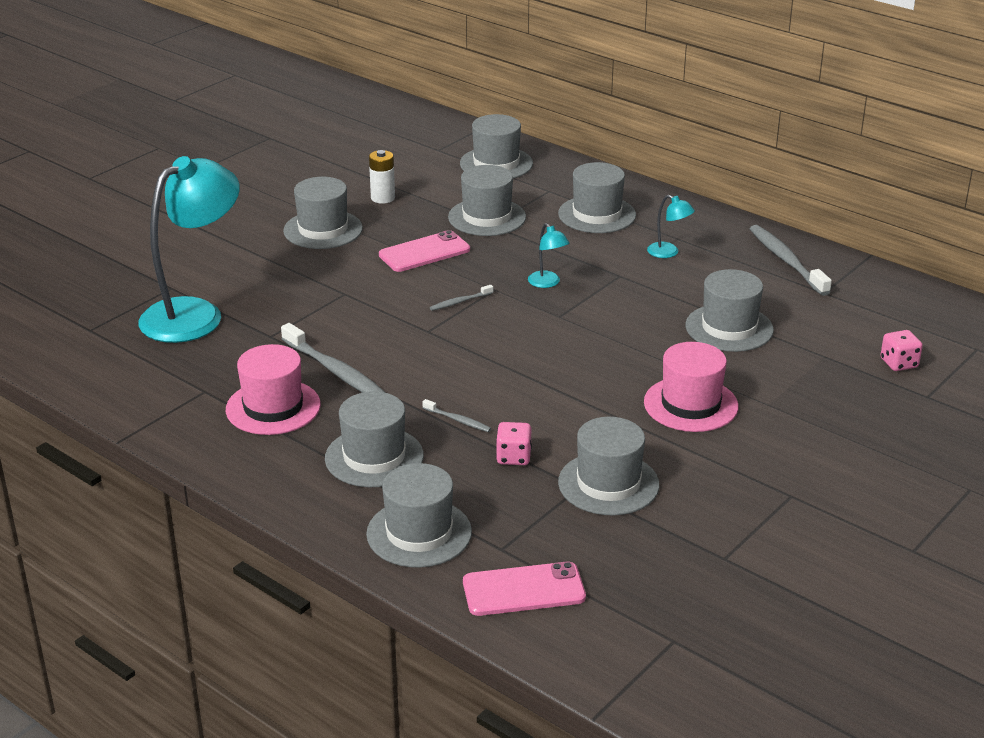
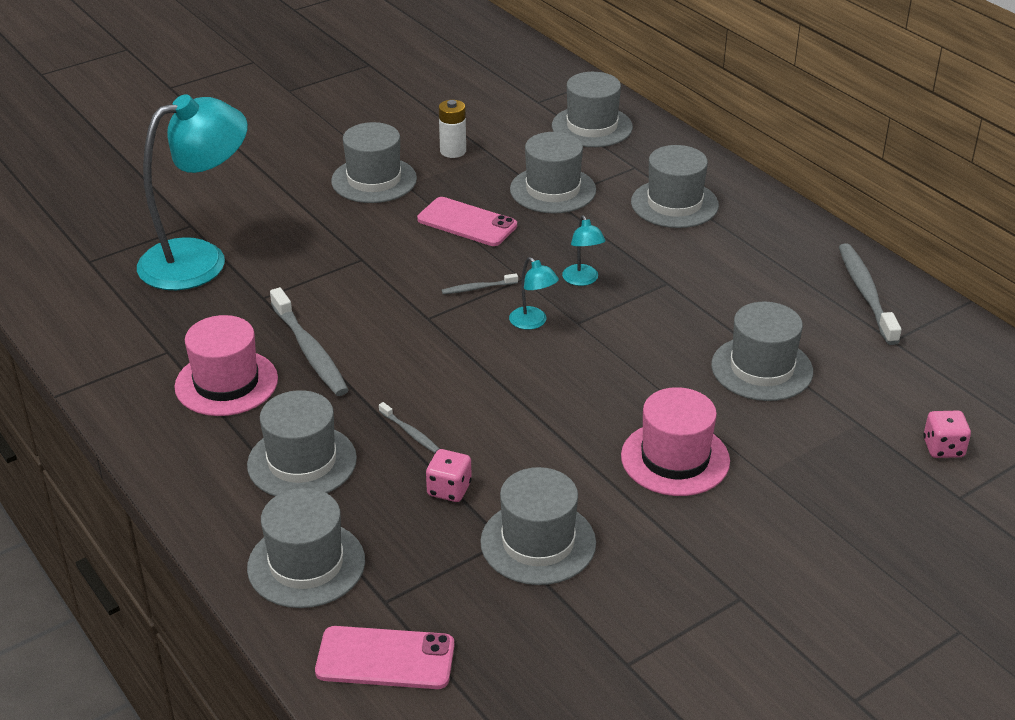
camera: 15 degrees right, 5 degrees up
(424, 252) = (467, 222): pink phone -> pink phone turned 45 degrees clockwise
(668, 253) = (734, 263): turquoise lamp -> turquoise lamp (533, 323)

